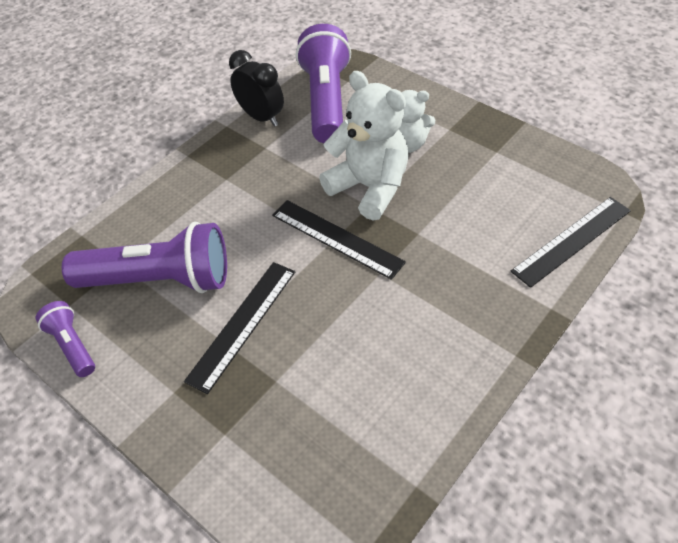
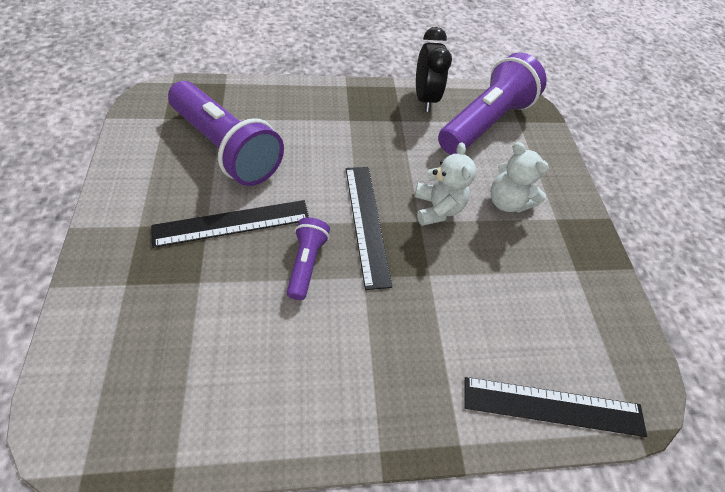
camera: 35 degrees right, 5 degrees up
(72, 345) = (132, 143): purple flashlight -> purple flashlight (306, 263)
(369, 187) = (437, 208): white teddy bear -> white teddy bear, size x0.61

